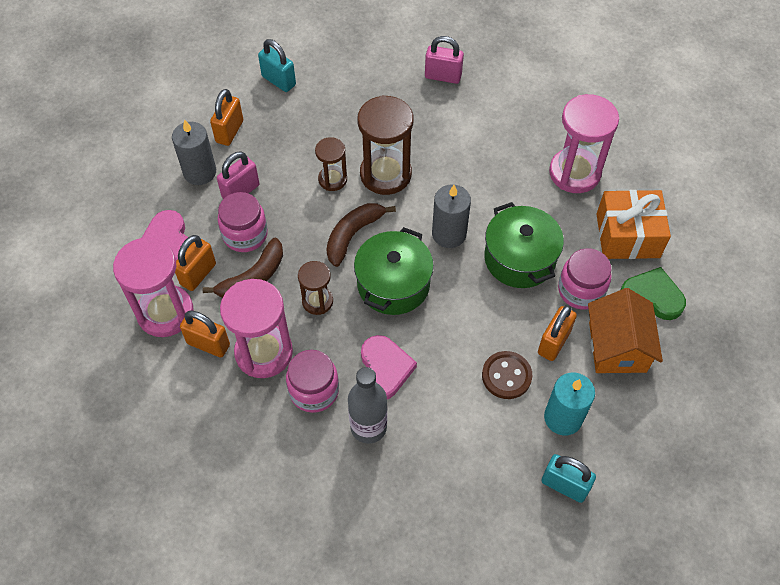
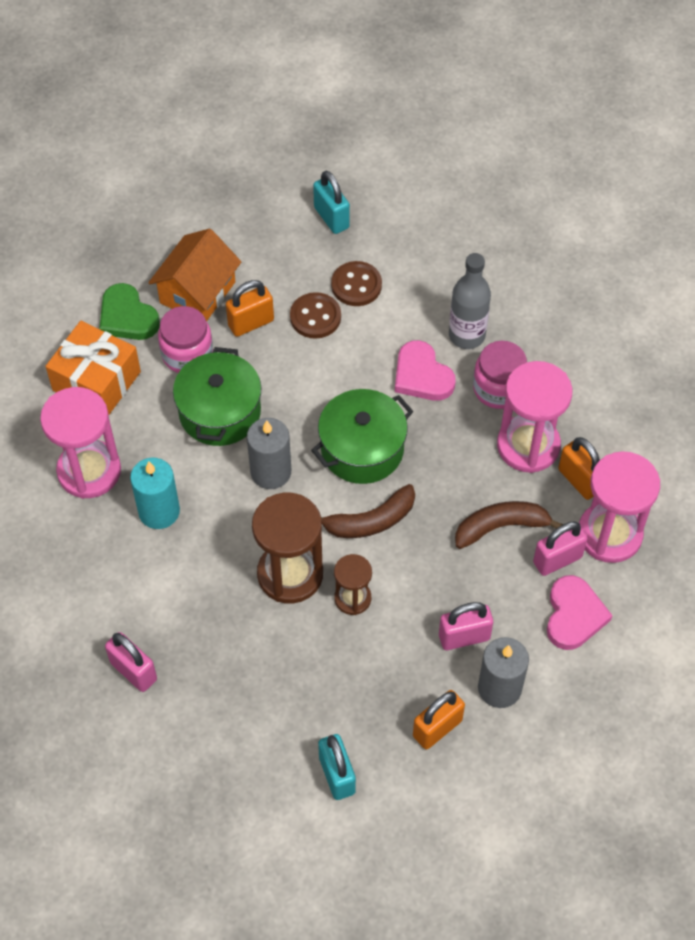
camera: 150 degrees left, 0 degrees up
(198, 274) = (557, 560): orange padlock -> pink padlock
(245, 234) = (485, 580): pink jar -> none
(317, 301) = (448, 469): brown hourglass -> none
(384, 369) = (422, 375): pink heart -> pink heart turned 60 degrees counterclockwise
(494, 425) = (356, 285): none -> brown button
(563, 418) = (292, 263): turquoise candle -> turquoise candle (159, 511)

